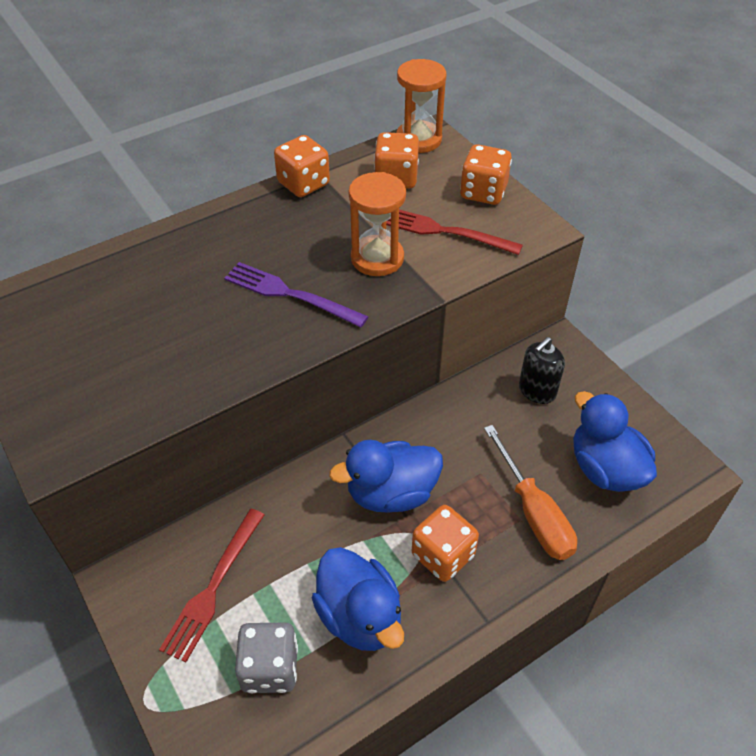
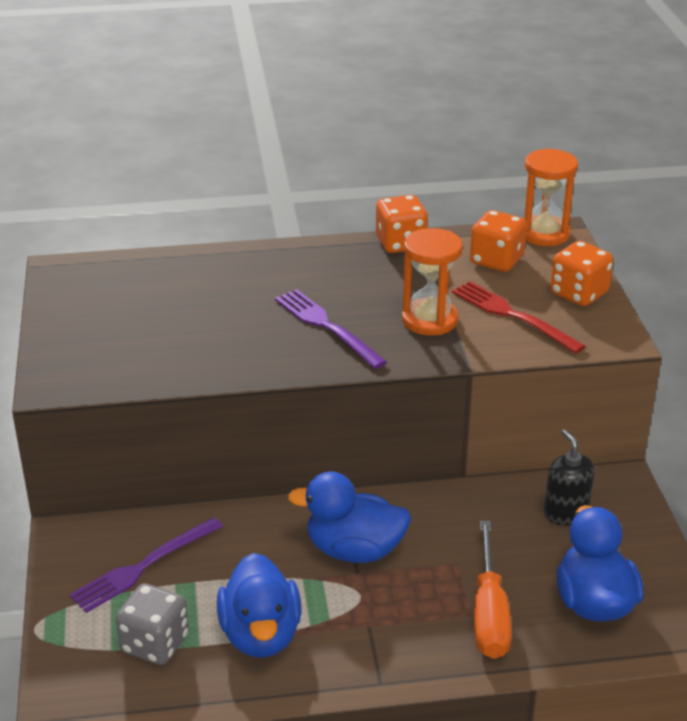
camera: 25 degrees right, 15 degrees down
(213, 589) = (142, 567): red fork -> purple fork
(443, 555) = (372, 616): orange dice -> none
(537, 391) = (565, 513): black soap dispenser -> black soap dispenser turned 90 degrees clockwise

